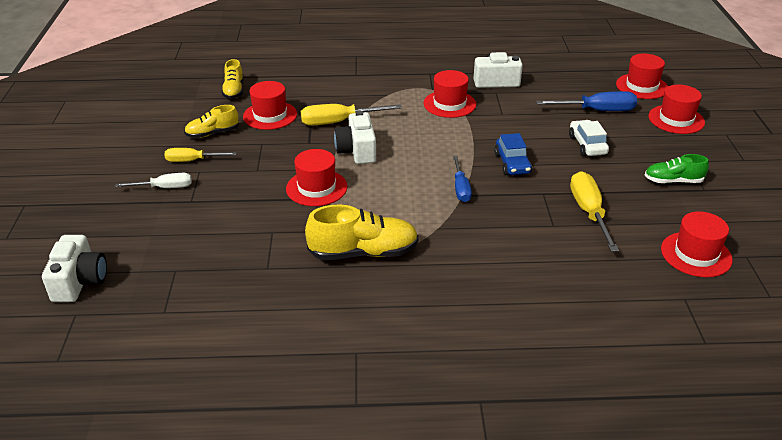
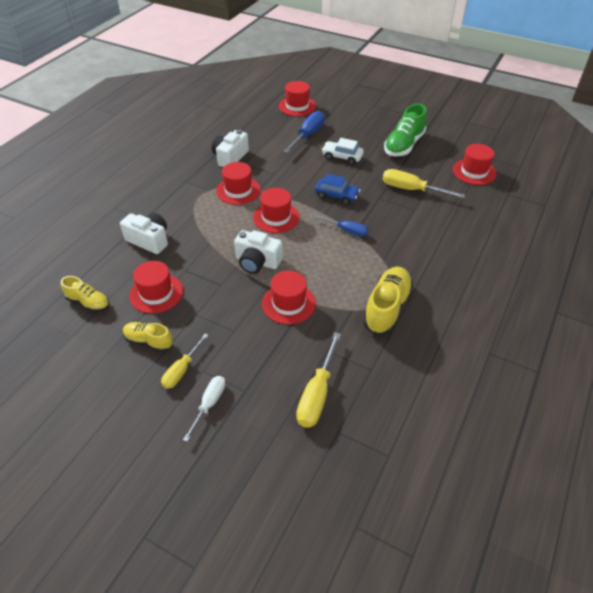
camera: 60 degrees left, 10 degrees up
(79, 281) = (310, 512): white camera -> white camera (149, 240)
(212, 133) = (149, 341): yellow shoe -> yellow shoe turned 105 degrees clockwise
(338, 122) = (207, 256): yellow screwdriver -> yellow screwdriver (317, 394)
(673, 181) = (403, 145): green shoe -> green shoe, size x1.66
(676, 119) = (344, 113): red hat -> red hat (276, 217)

